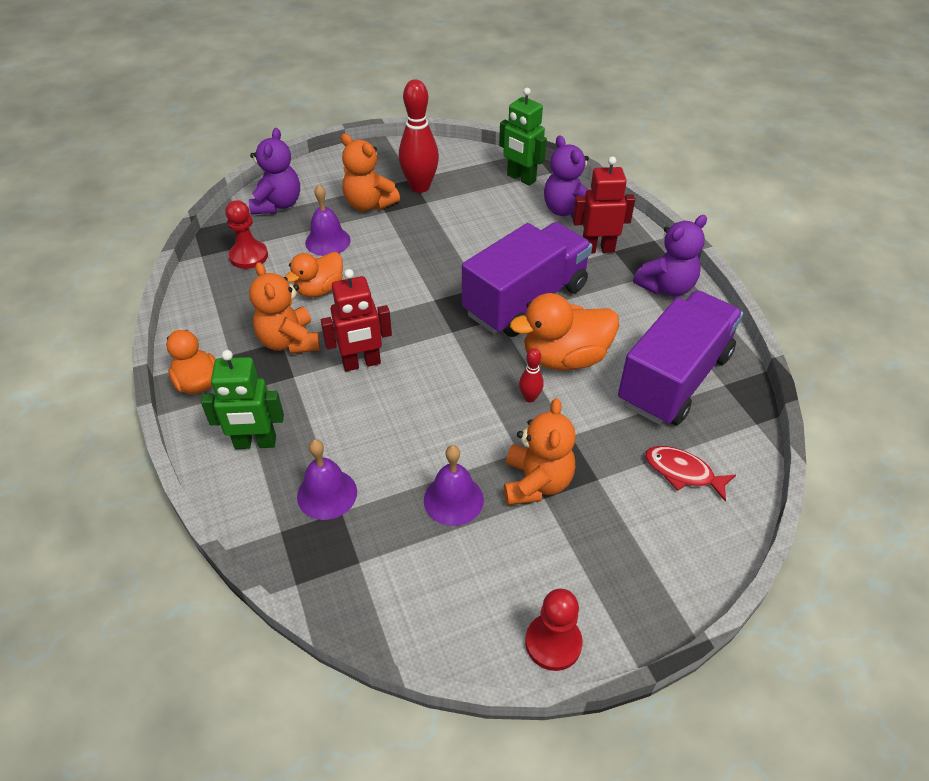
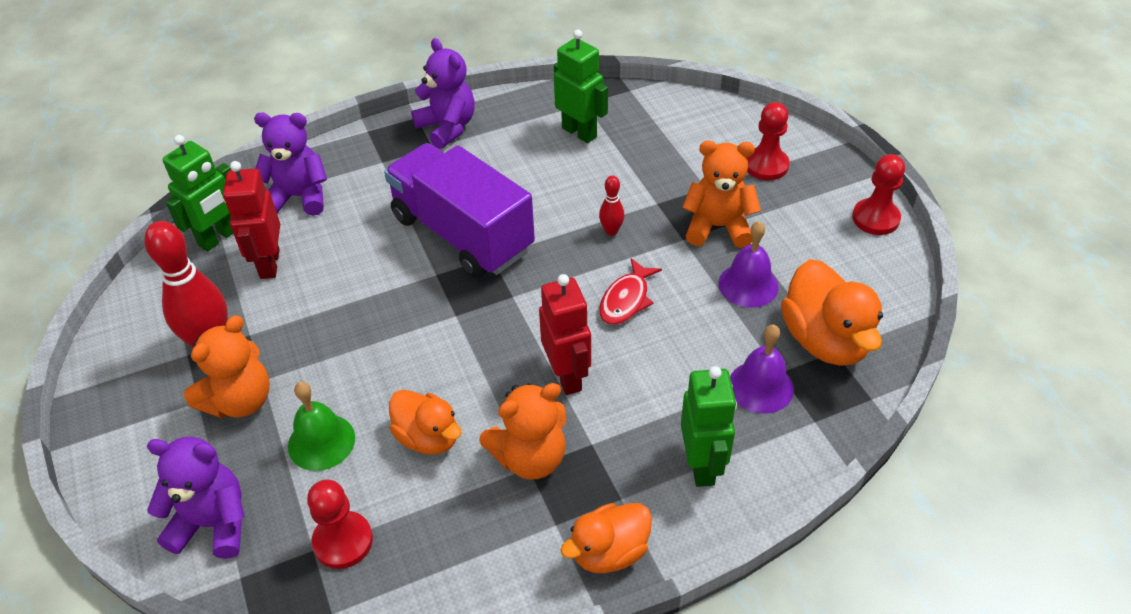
camera: 90 degrees left, 0 degrees up
(327, 241) = (321, 442): purple bell -> green bell
(564, 358) = (553, 205): orange duck -> orange duck (825, 340)
(567, 210) = (299, 197): purple teddy bear -> purple teddy bear turned 150 degrees counterclockwise
(597, 249) = (377, 174): red robot -> red robot (269, 264)
(639, 540) = (766, 165): none -> red pawn
(674, 379) = (579, 132): purple truck -> green robot
(682, 472) = (690, 136): red fish -> red fish (626, 300)

